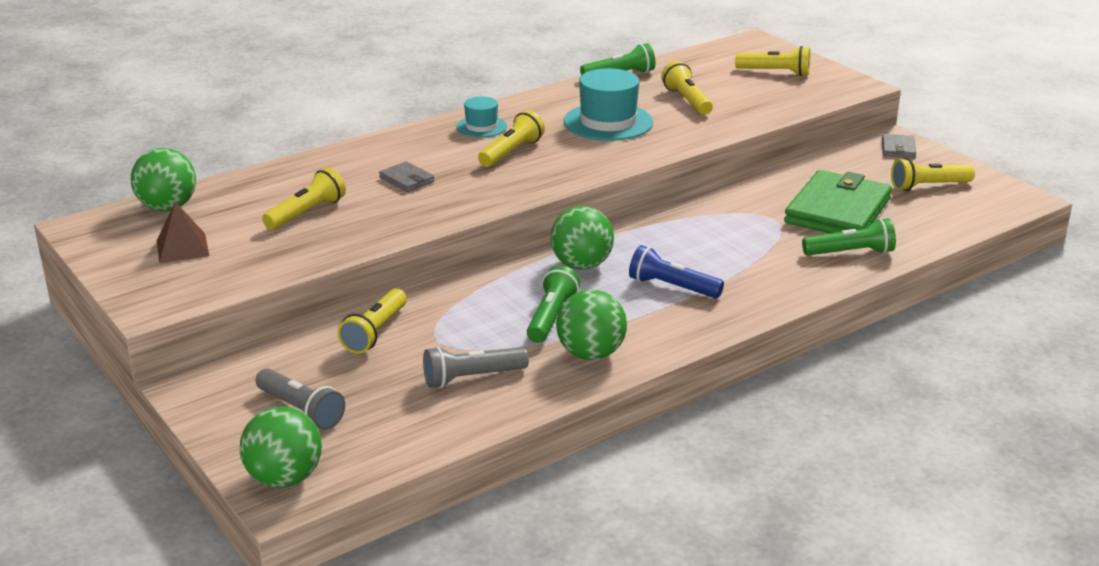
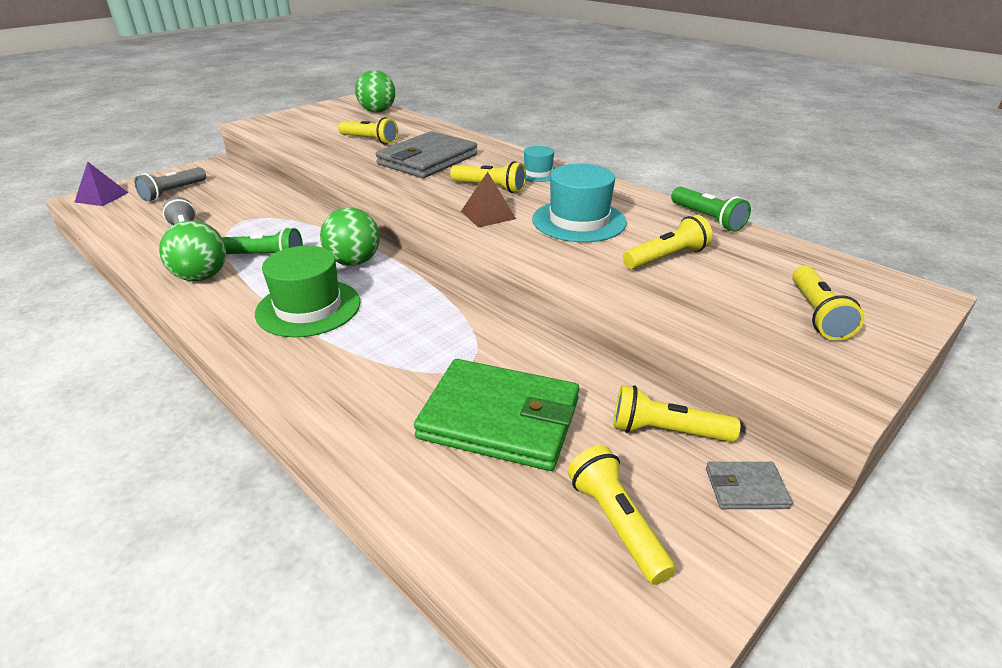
camera: 80 degrees right, 5 degrees up
(182, 248) = (323, 120): brown pyramid -> brown pyramid (488, 215)
(284, 478) = (101, 197): green ball -> purple pyramid
(375, 332) = (261, 200): yellow flashlight -> yellow flashlight (666, 431)
(407, 179) = (427, 160): grey wallet -> grey wallet, size x2.29
(672, 287) = (308, 307): blue flashlight -> green hat
(850, 253) = (381, 430): green flashlight -> none

